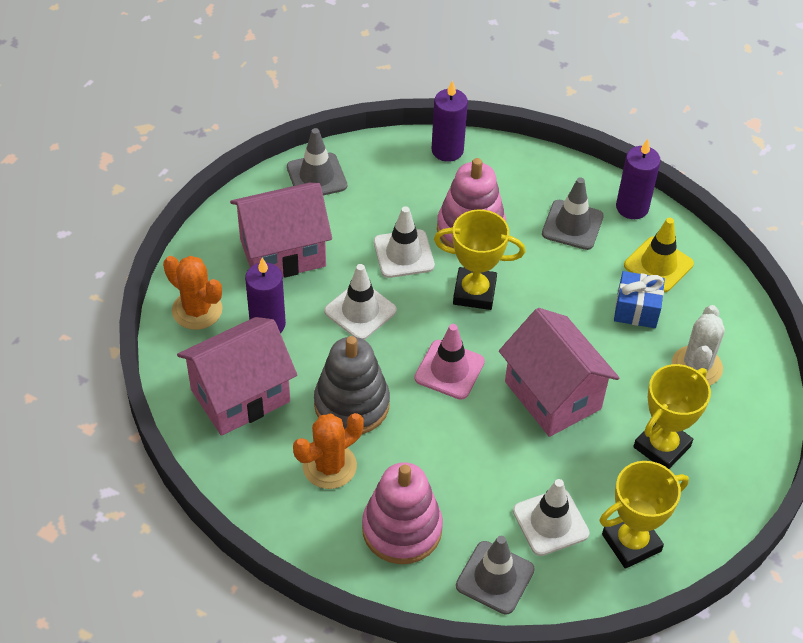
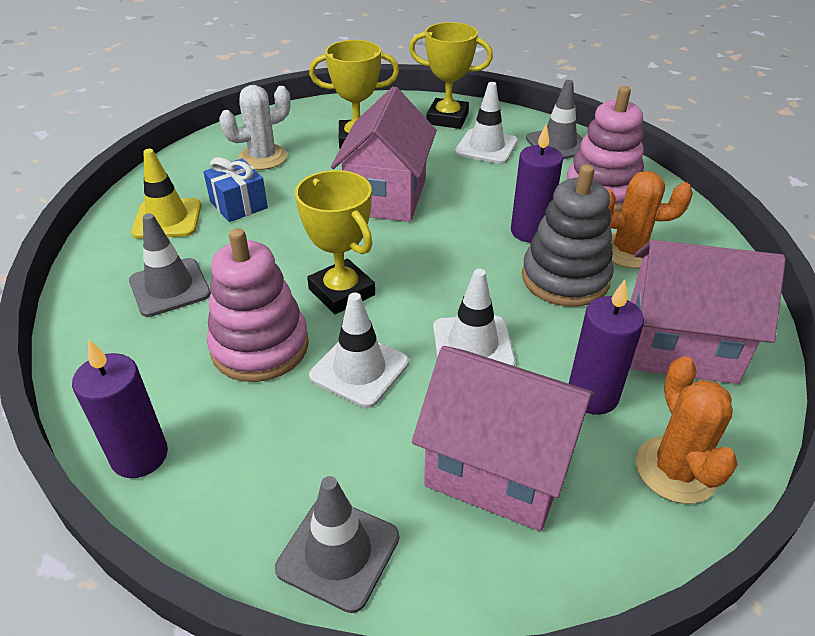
camera: 135 degrees left, 10 degrees down
(449, 370) = (445, 253): pink traffic cone -> none
(632, 207) = (99, 267): purple candle -> purple candle (530, 231)

